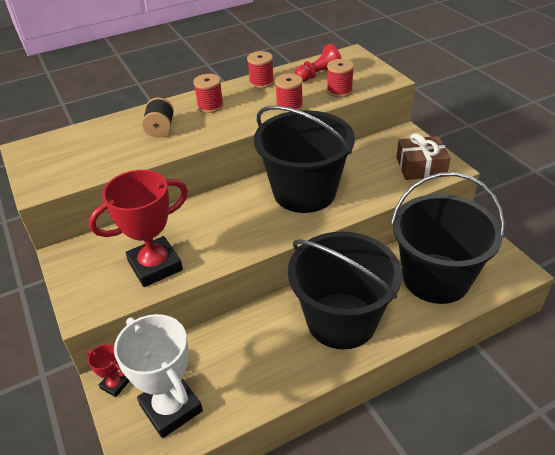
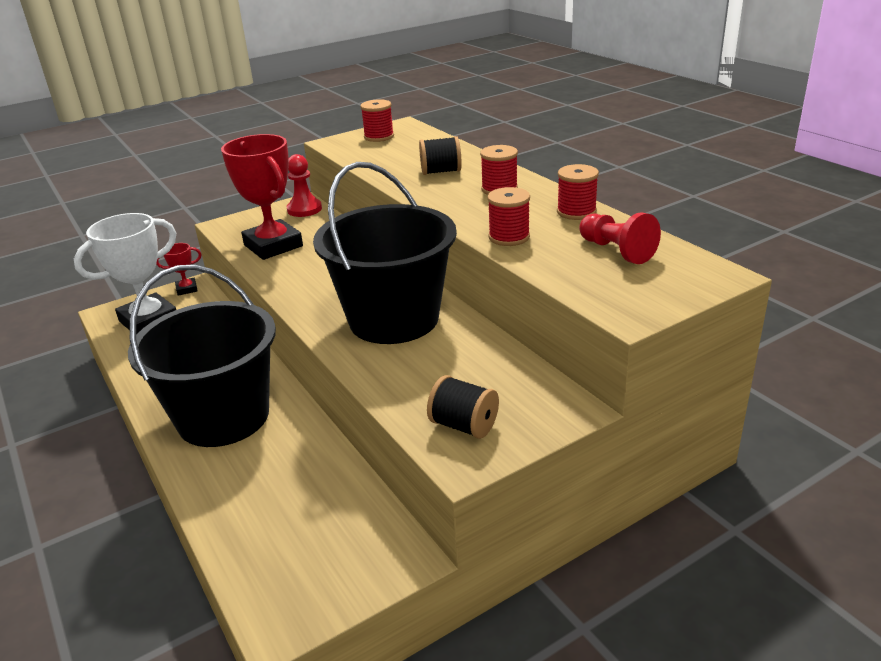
camera: 85 degrees right, 10 degrees down
(82, 251) = (304, 209): none -> red pawn
(115, 385) = (187, 289): red trophy -> red trophy turned 45 degrees clockwise
(339, 91) = (568, 271): red spool -> red spool (379, 137)
(421, 167) = (464, 425): brown gift -> black spool
(435, 278) = (280, 508): black bucket -> none

